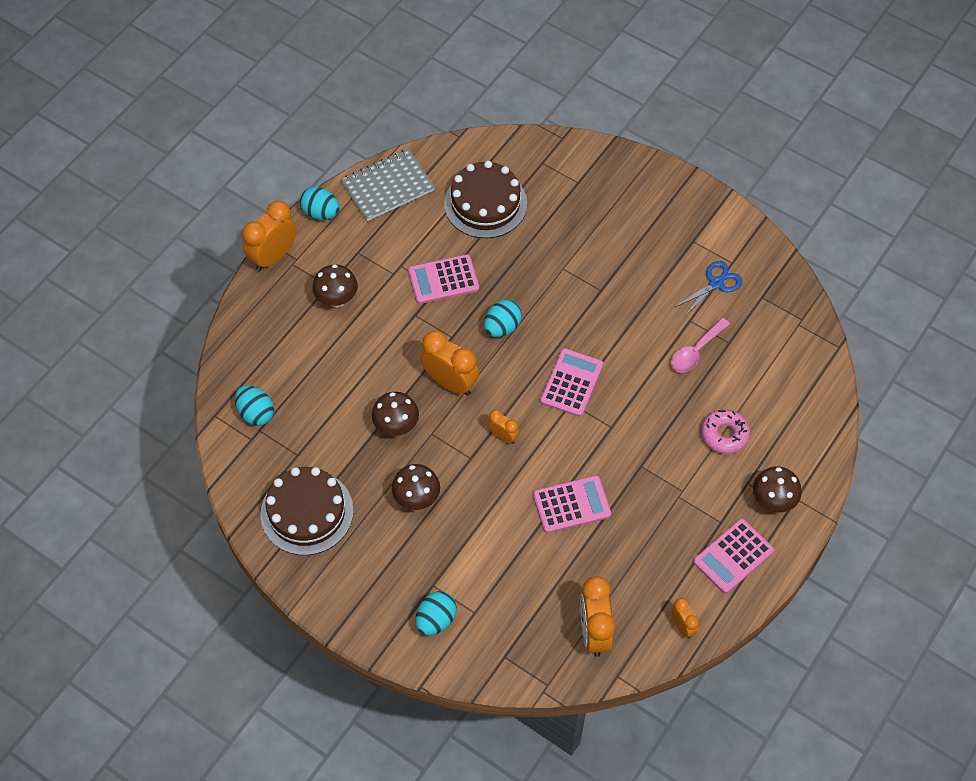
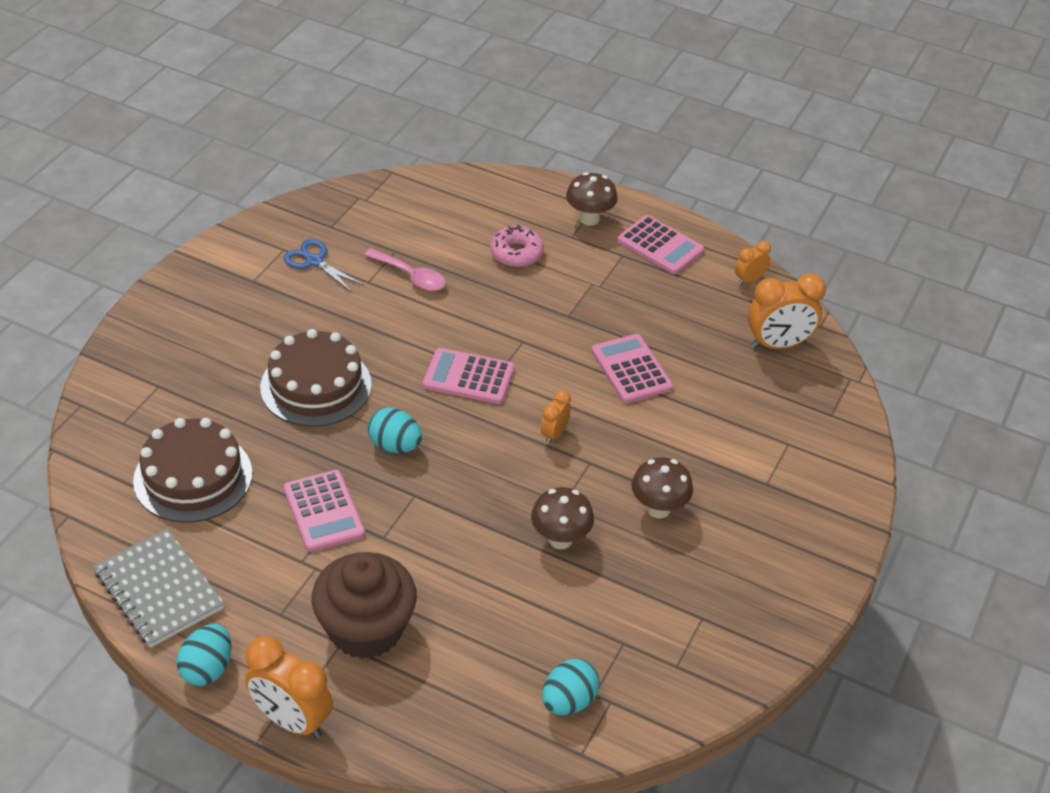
camera: 100 degrees left, 15 degrees down
(307, 512) = (705, 620): brown cake -> brown cake (316, 386)
(337, 300) = (366, 629): brown mushroom -> brown cupcake
(436, 620) = (809, 477): turquoise egg -> none
(450, 382) = (485, 490): orange clock -> none

